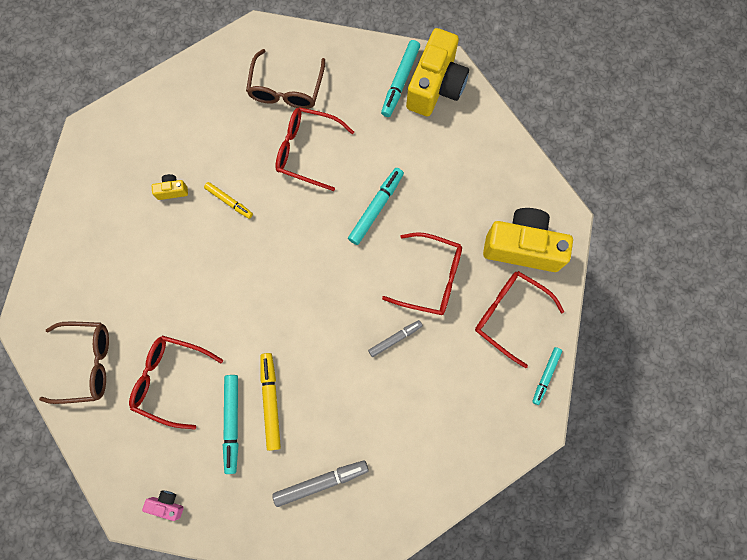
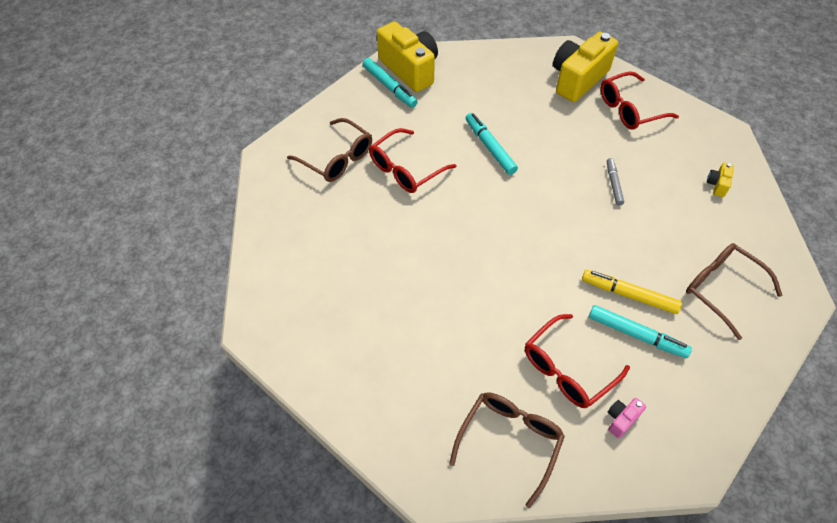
camera: 60 degrees left, 20 degrees down
(167, 504) = (698, 428): pink camera -> pink camera (621, 419)
(172, 190) = (371, 284): yellow camera -> yellow camera (717, 184)
(229, 201) = (414, 244): yellow marker -> none
(321, 482) = (722, 289): grey marker -> brown glasses
(430, 278) = (572, 140): red glasses -> none
(546, 376) = (690, 110): turquoise marker -> none

